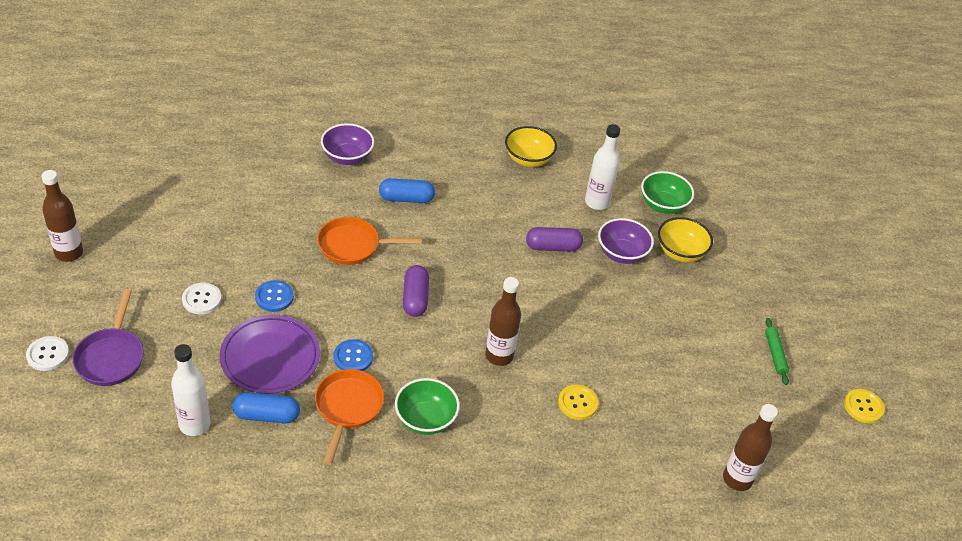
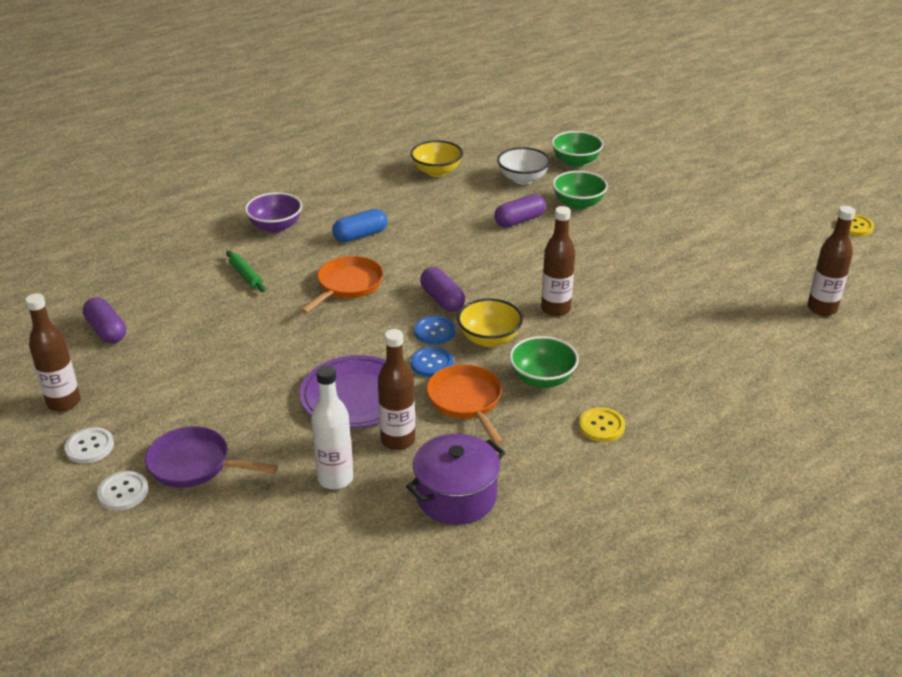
camera: 25 degrees left, 10 degrees down
(111, 357) = (194, 464): purple pan -> purple pan turned 135 degrees clockwise
(145, 200) = (106, 331): none -> purple capsule
(201, 299) = (242, 381): white button -> white button (89, 447)
(265, 490) = (456, 496): none -> purple pot
(267, 415) = (398, 440): blue capsule -> brown bottle
(274, 297) = (312, 351): blue button -> blue button (434, 331)
(353, 246) = (347, 285): orange pan -> orange pan turned 150 degrees clockwise
(577, 403) = (652, 313): yellow button -> yellow button (601, 426)
(596, 202) = (522, 179): white bottle -> white bowl
(621, 254) = (578, 204): purple bowl -> green bowl
(680, 252) = (621, 186): yellow bowl -> yellow bowl (489, 339)
(775, 354) = (760, 220): green rolling pin -> green rolling pin (246, 276)

